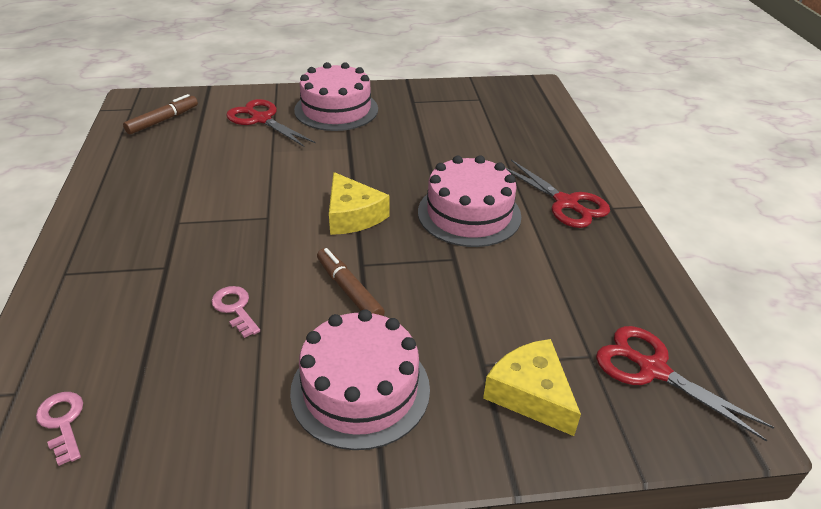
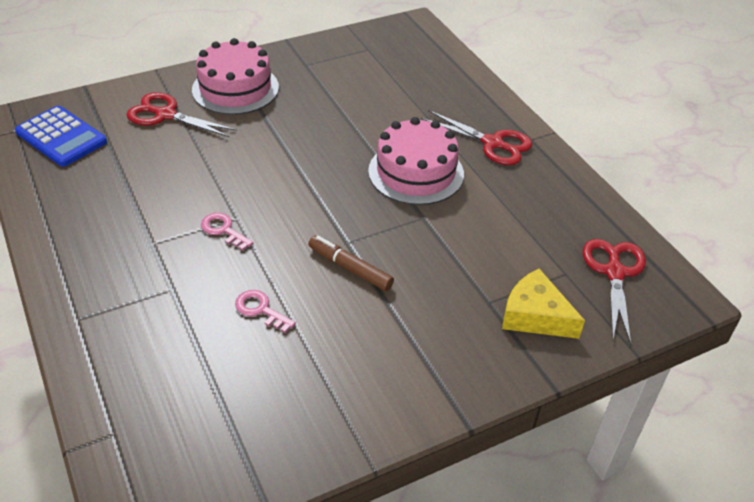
camera: 20 degrees left, 5 degrees up
(62, 422) = (174, 444): pink key -> pink key (223, 230)
(162, 120) = (61, 137): brown marker -> blue calculator
(352, 215) = (314, 198): yellow cheese -> none
(360, 389) = (405, 348): pink cake -> none
(652, 369) = (614, 272): red scissors -> red scissors turned 75 degrees clockwise

